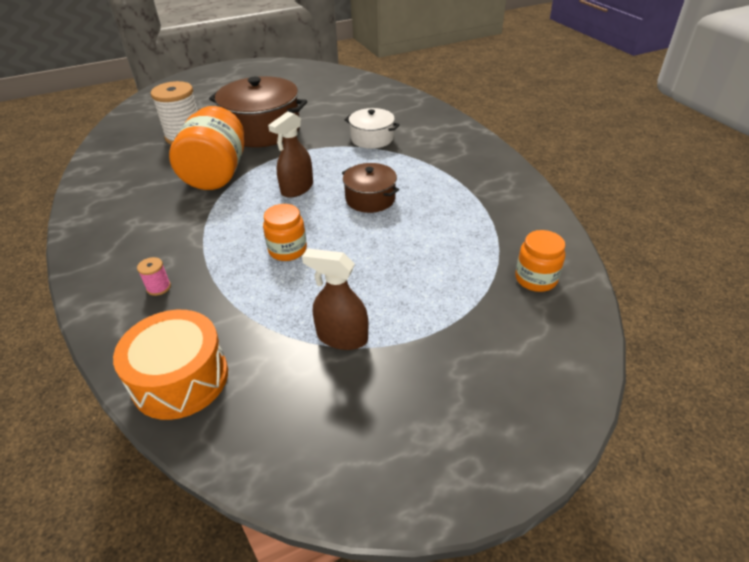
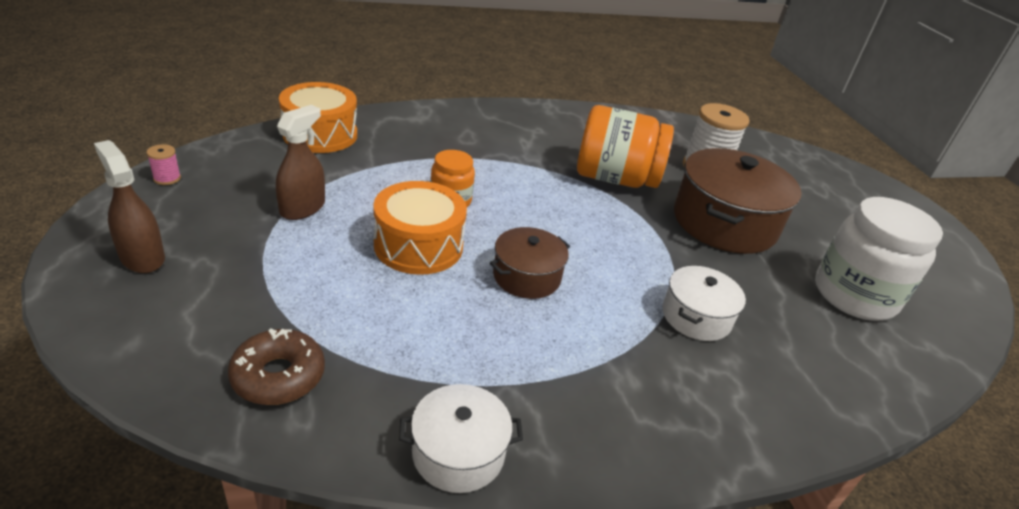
camera: 95 degrees right, 5 degrees down
(158, 287) = (433, 134): pink spool -> pink spool (167, 178)
(297, 188) = (568, 225): brown spray bottle -> brown spray bottle (142, 257)
(322, 94) = (854, 295): none -> white jar
(362, 253) = (418, 245): none -> orange drum
(530, 200) = (458, 452): none -> white pot
(535, 279) = (278, 376): orange jar -> brown donut

